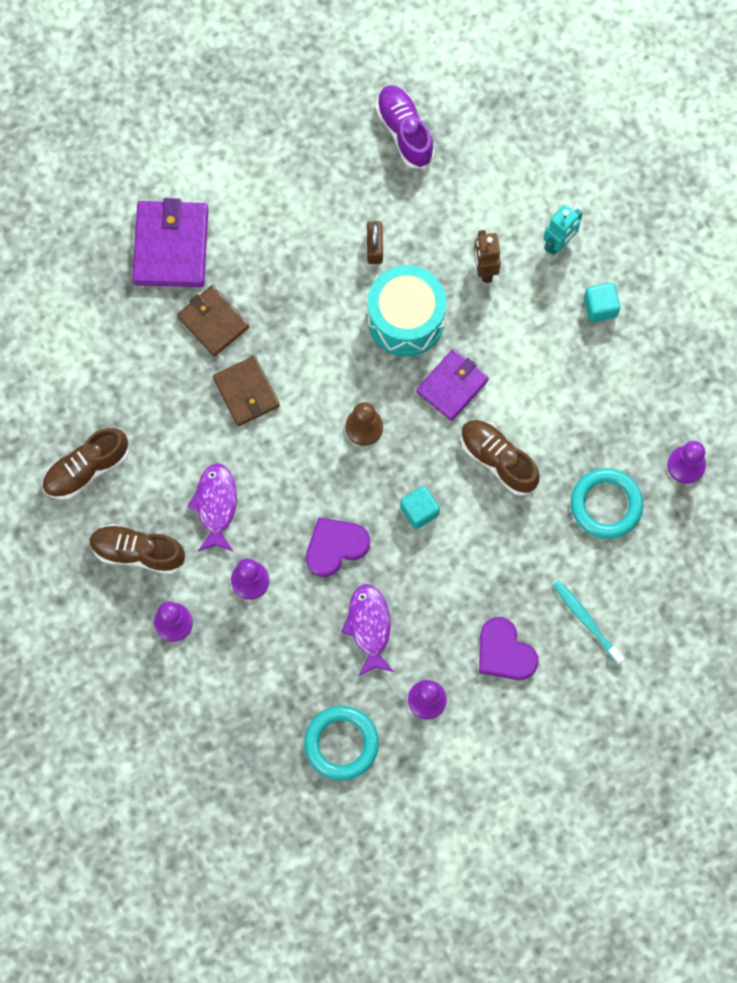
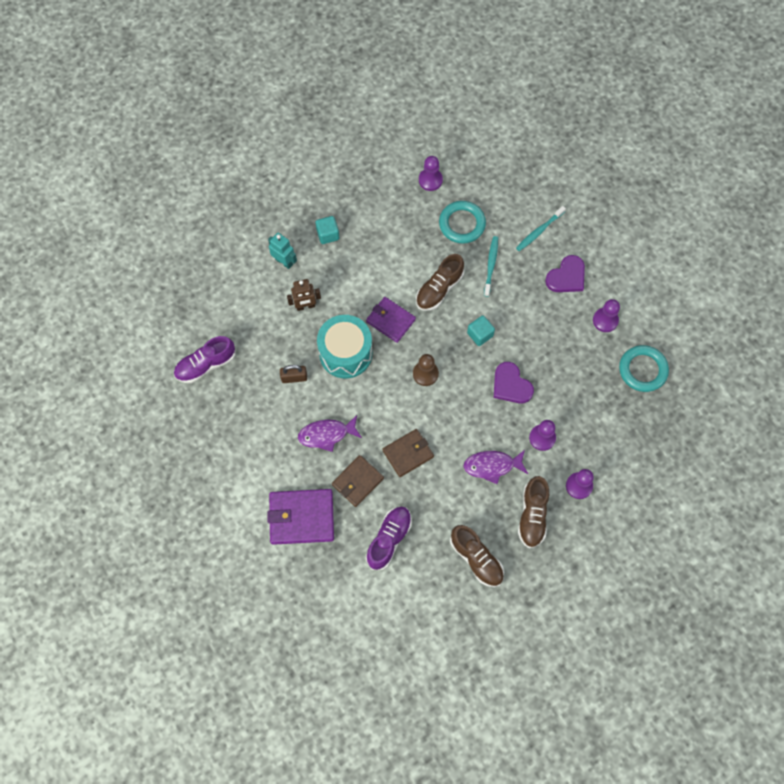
camera: 95 degrees left, 5 degrees down
(127, 357) = (389, 539): none -> purple shoe
(369, 626) = (562, 359): purple fish -> purple fish (326, 434)
(532, 540) = (491, 265): none -> turquoise toothbrush

